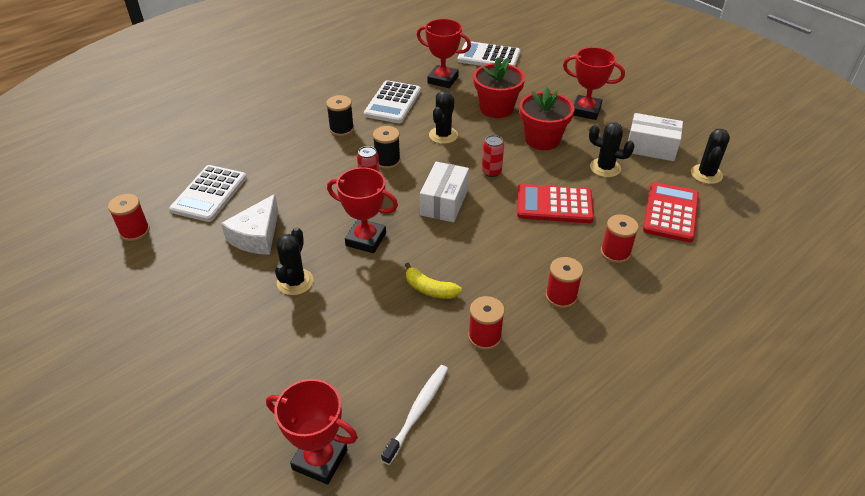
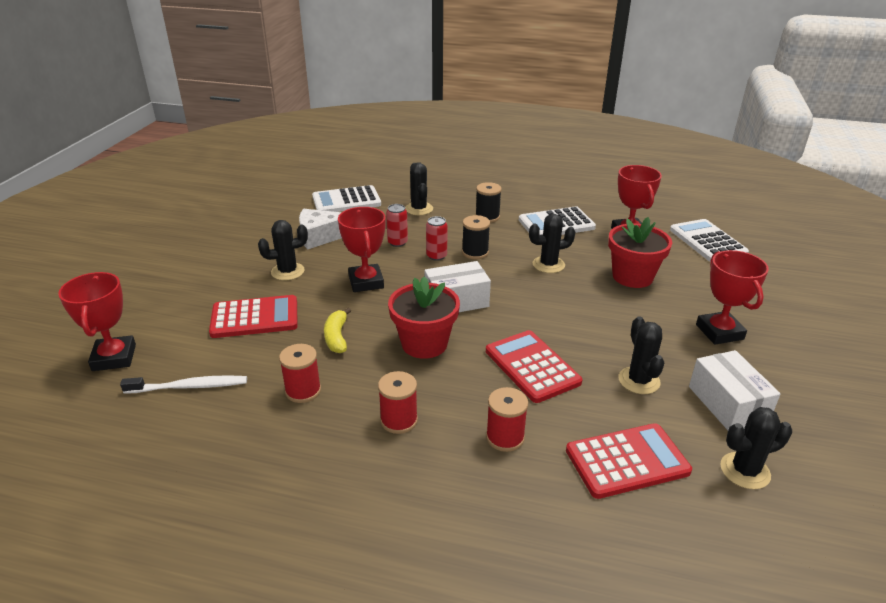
camera: 55 degrees right, 10 degrees down
(135, 231) = (281, 194): red spool -> none
(281, 158) = (419, 209): none -> black cactus
(350, 331) = (255, 317): none -> red calculator
(491, 172) = (532, 310): red can -> red can (397, 242)
(542, 139) = (625, 321): red flower pot -> red flower pot (424, 344)

